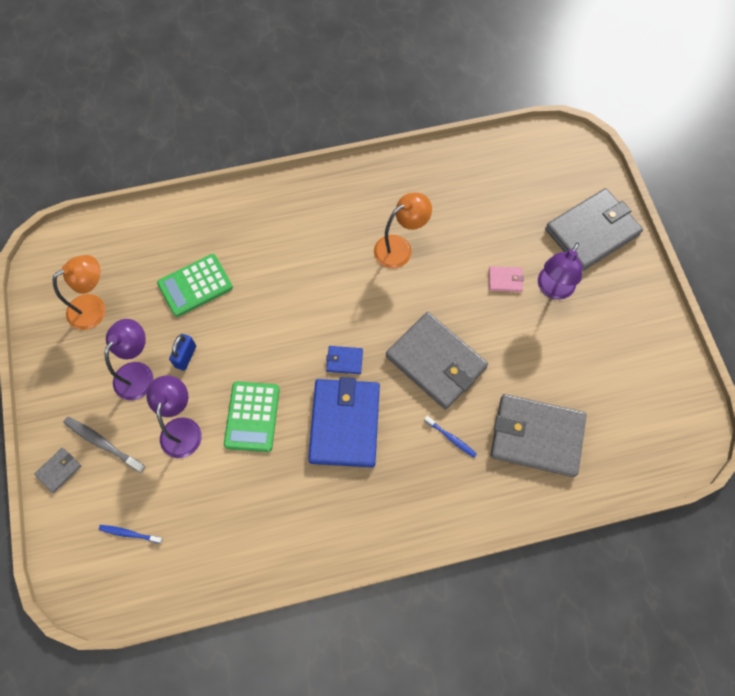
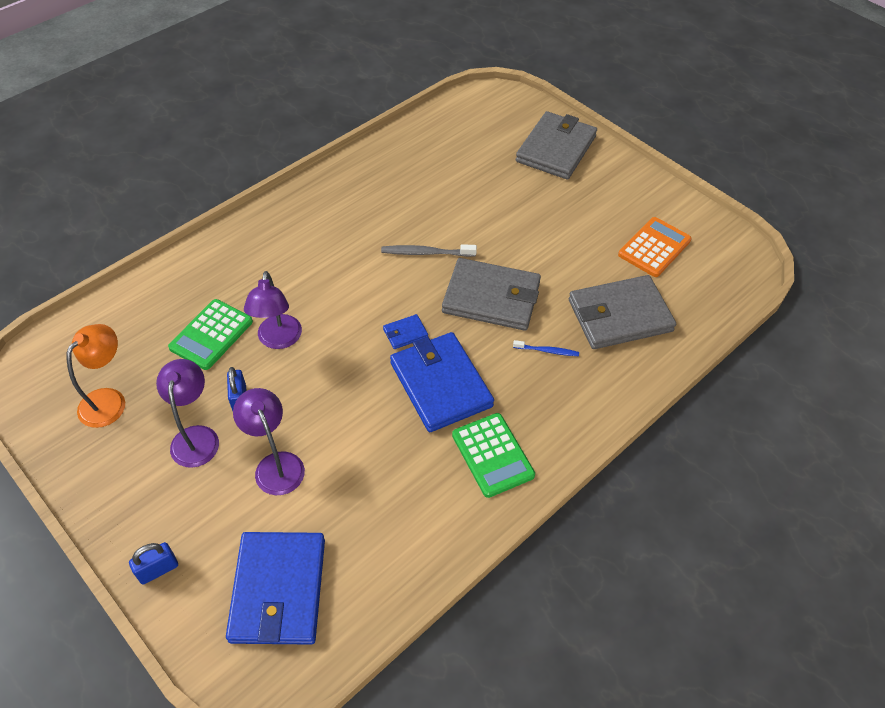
camera: 30 degrees left, 15 degrees down
(59, 470) = (158, 570): grey wallet -> blue padlock
(103, 443) = (195, 519): grey toothbrush -> grey toothbrush (426, 253)
(129, 533) = (278, 590): blue toothbrush -> blue wallet
(252, 416) = (344, 420): green calculator -> green calculator (493, 455)
(400, 248) = (397, 224): orange lamp -> none
(505, 280) = (508, 211): pink wallet -> none
(552, 289) = (553, 202): purple lamp -> purple lamp (278, 340)
(615, 383) = (654, 247): none -> orange calculator

